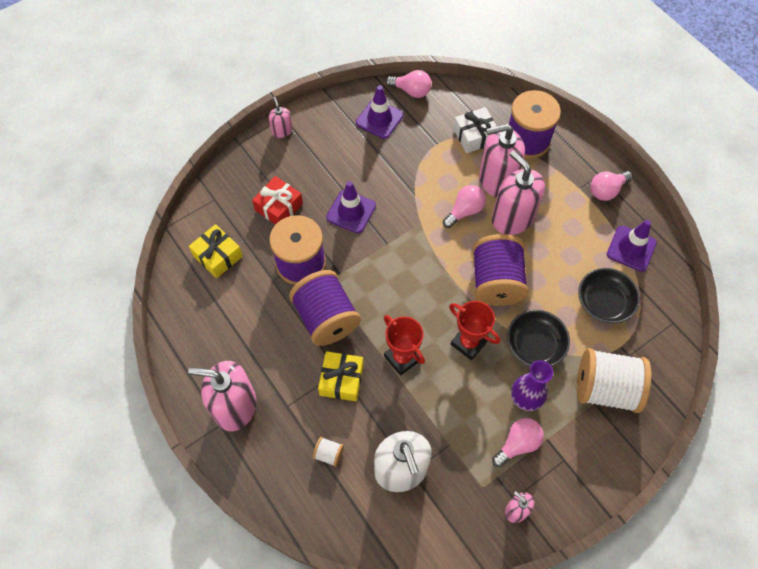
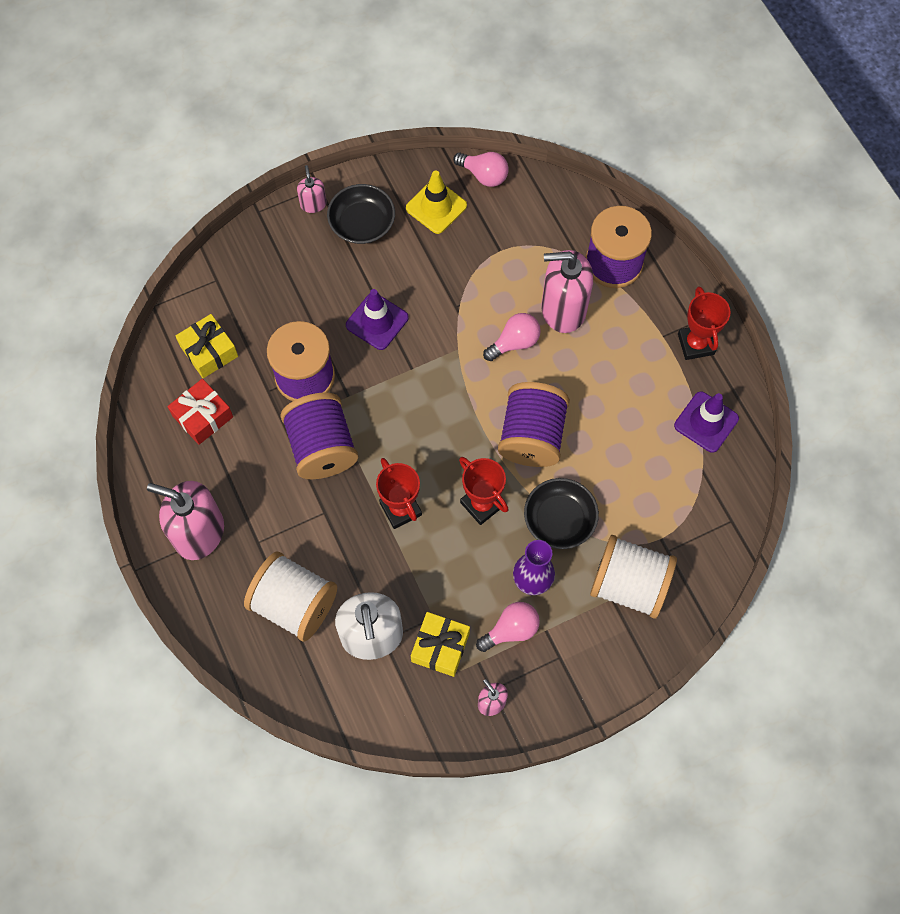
camera: 10 degrees right, 5 degrees up
(279, 207) = (291, 302): red gift -> red gift (203, 416)
(329, 454) = (294, 604): white spool -> white spool, size x2.44
(341, 380) = (325, 522): yellow gift -> yellow gift (440, 647)
(379, 119) = (436, 207): purple traffic cone -> yellow traffic cone
(474, 136) = (549, 247): white gift -> none
(512, 218) = (570, 361): pink soap dispenser -> none
(604, 302) = (655, 482): black bowl -> black bowl (362, 223)
(606, 190) = (695, 344): pink light bulb -> red trophy

